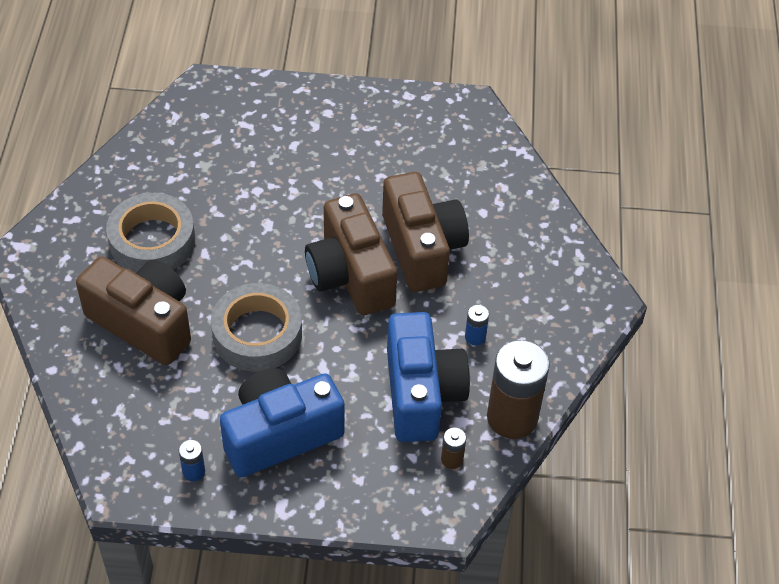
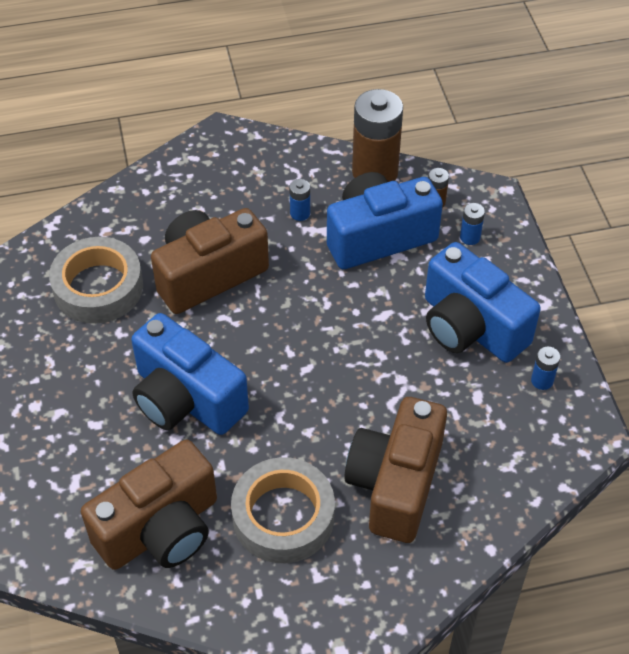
camera: 105 degrees left, 0 degrees up
(257, 334) = (367, 379): grey tape -> grey tape (98, 287)
(292, 204) = (186, 399): none -> blue camera
(350, 275) = (263, 323): brown camera -> brown camera (160, 529)
(392, 474) = (470, 237): none -> blue battery

